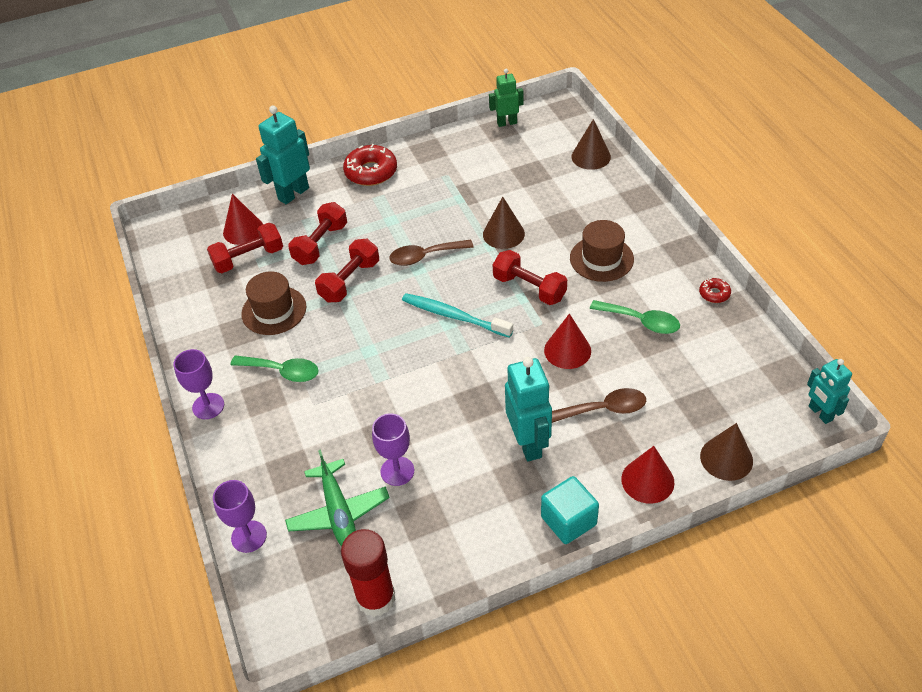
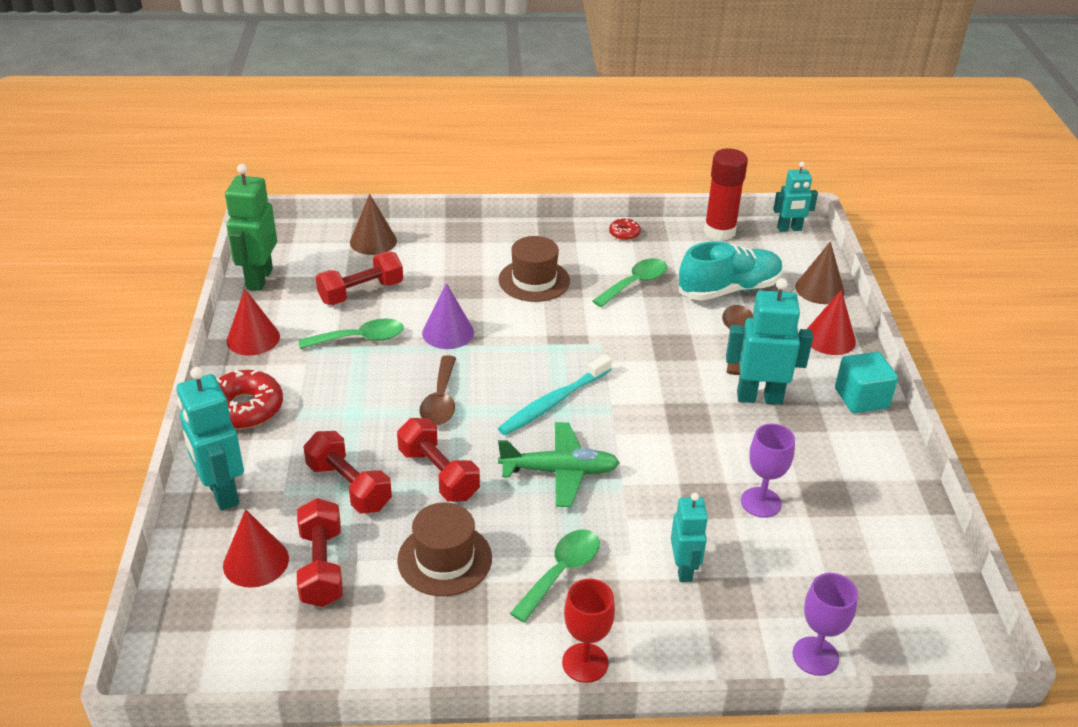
camera: 75 degrees left, 10 degrees down
(208, 406) = (585, 663): purple goblet -> red goblet
(308, 438) = (684, 569): none -> turquoise robot
(338, 513) = (803, 565): green plane -> green plane (560, 471)
(376, 598) = (924, 558): red glue stick -> red glue stick (719, 231)
(470, 194) = (360, 339): none -> green spoon
(503, 234) = (448, 332): brown cone -> purple cone
(507, 123) = (259, 279): green robot -> green robot, size x1.58
(529, 288) = (545, 338): red dumbbell -> red dumbbell (361, 292)
(567, 350) = (648, 338): red cone -> red cone (253, 338)
(676, 388) = (729, 289): none -> turquoise shoe

